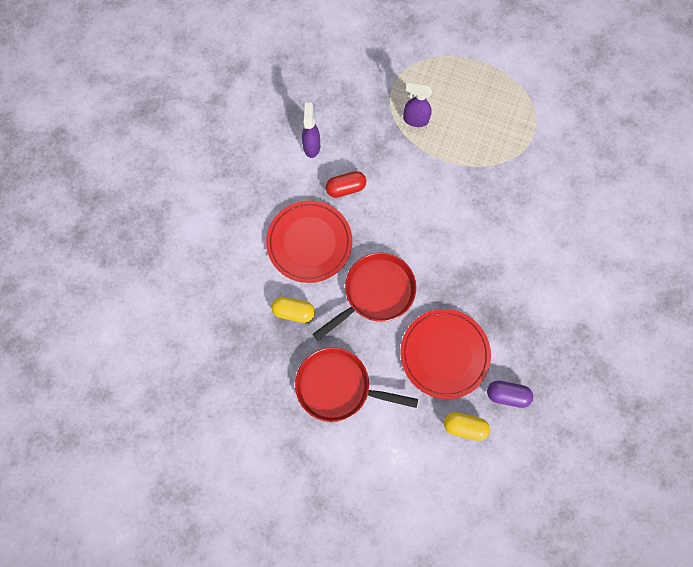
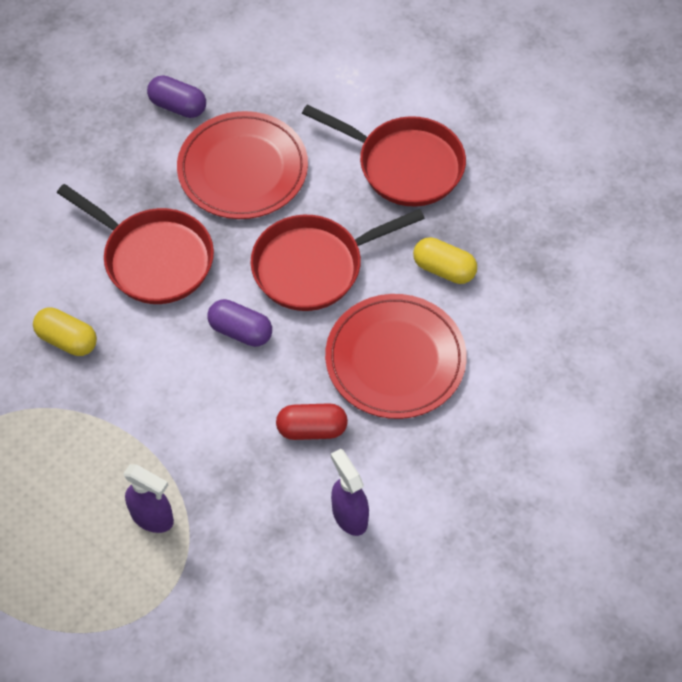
camera: 165 degrees left, 15 degrees down
(312, 146) = (349, 515): purple spray bottle -> purple spray bottle turned 135 degrees clockwise
(406, 237) = (240, 331): none -> purple capsule
(464, 426) = (249, 86): yellow capsule -> yellow capsule (67, 340)
(476, 272) = (153, 258): none -> red pan

